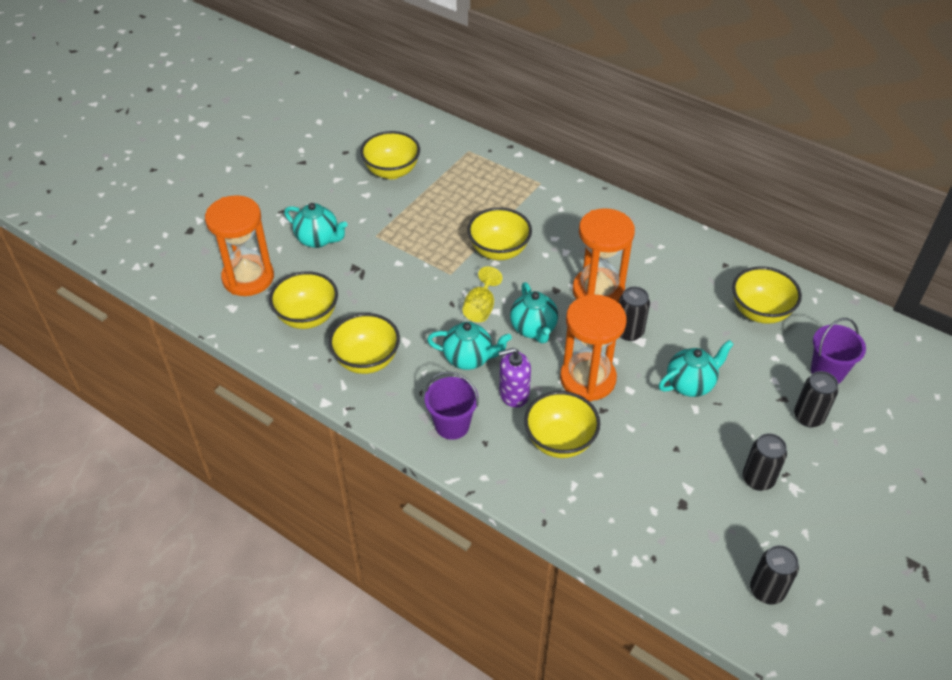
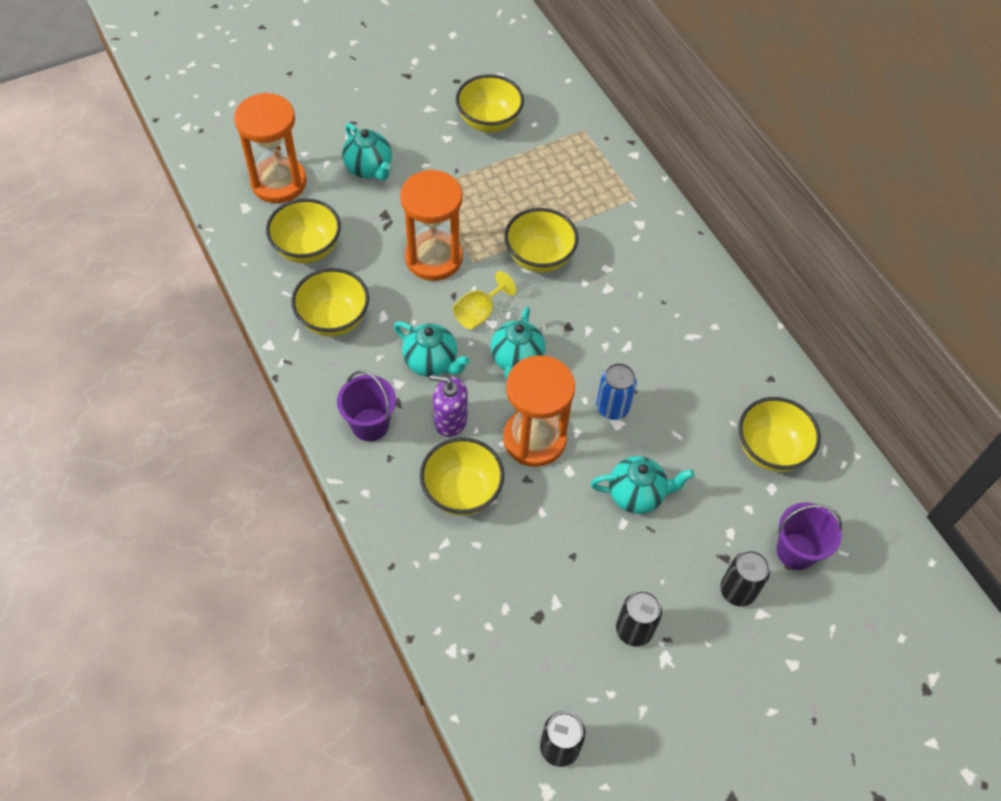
camera: 25 degrees right, 10 degrees up
(598, 291) = (611, 348): orange hourglass -> orange hourglass (434, 258)
(629, 332) = (612, 408): black can -> blue can

